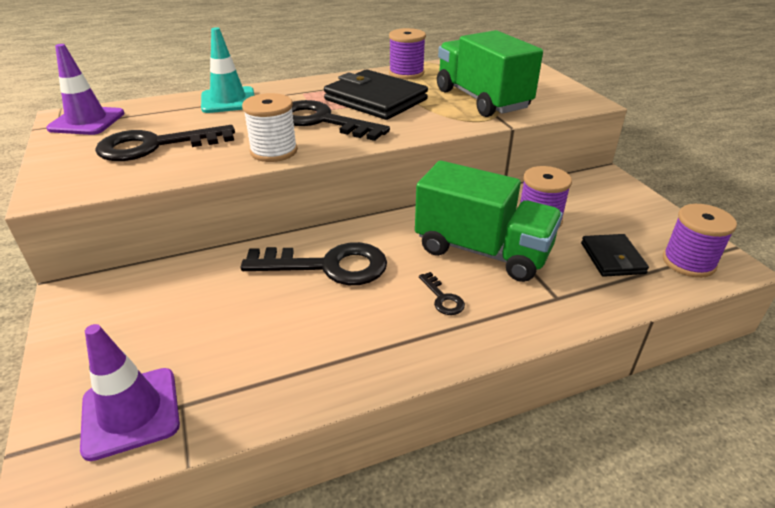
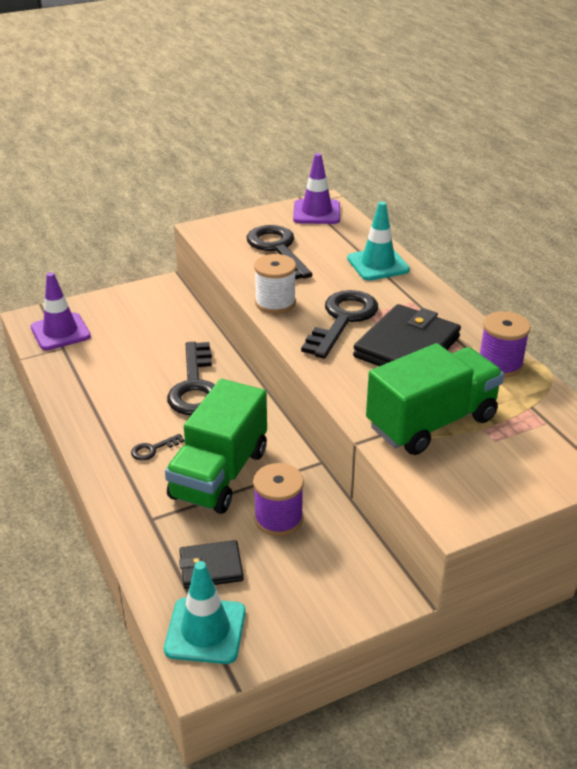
camera: 85 degrees right, 0 degrees up
(688, 262) = (205, 630): purple spool -> turquoise traffic cone

